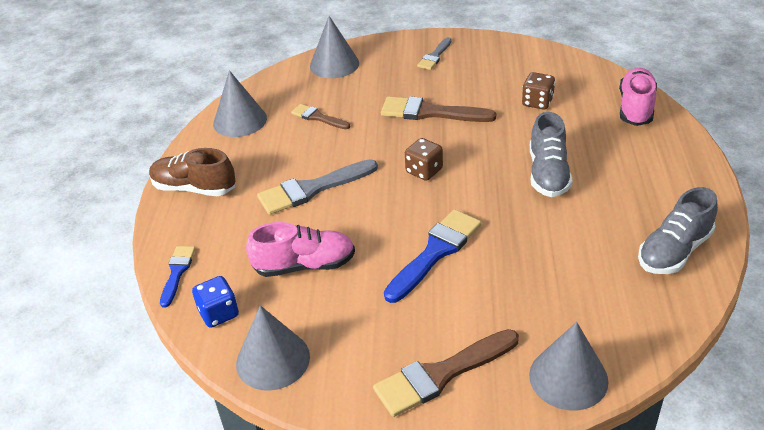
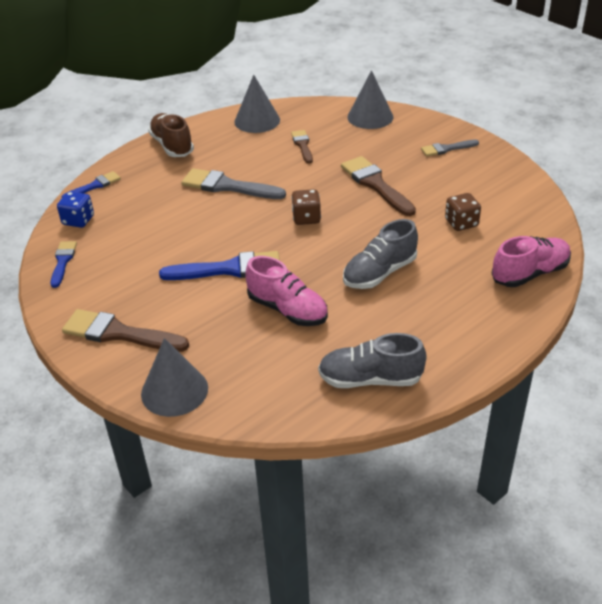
camera: 45 degrees right, 0 degrees up
(273, 360) = (63, 262): grey cone -> blue brush
(304, 265) = (154, 226): pink shoe -> pink shoe (287, 310)

